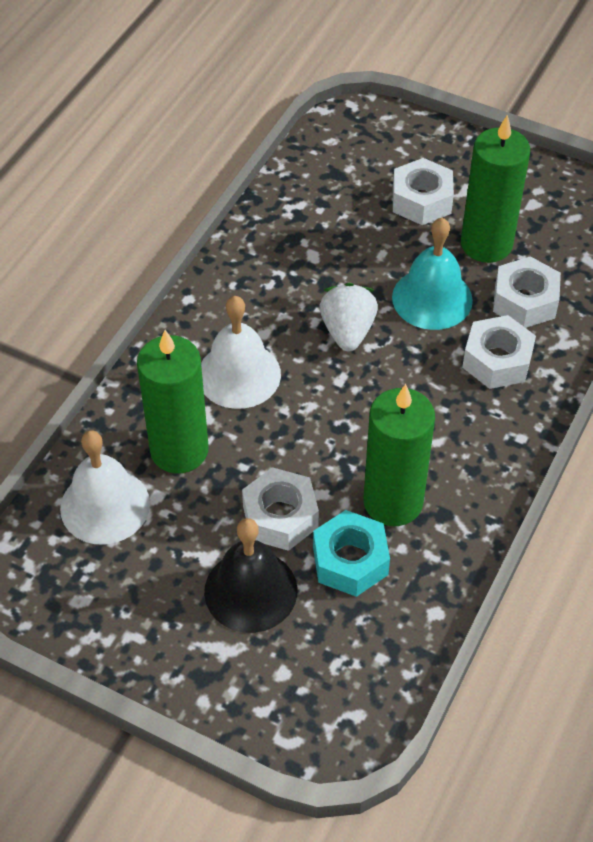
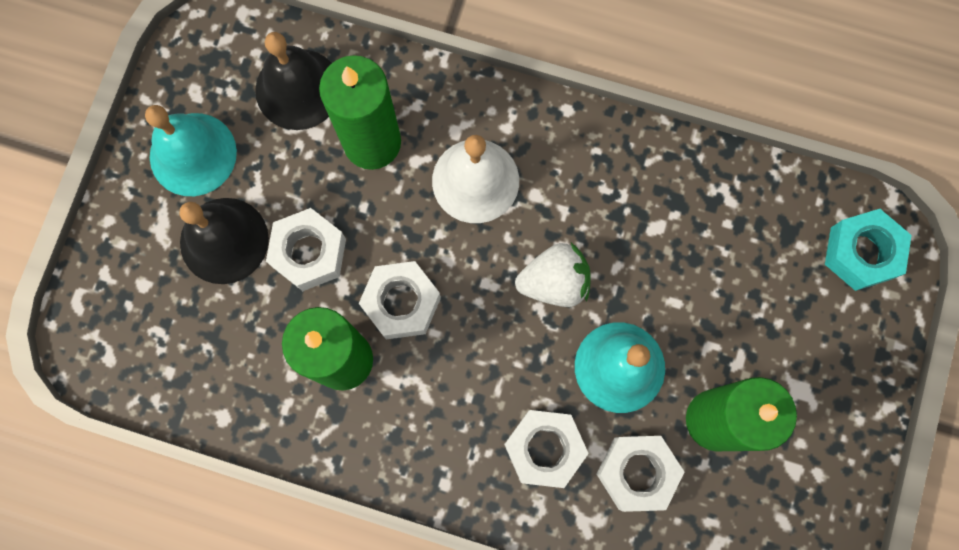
camera: 80 degrees right, 25 degrees up
(105, 505) = (298, 89): white bell -> black bell
(149, 609) = (193, 154): none -> turquoise bell
(350, 561) = (269, 328): turquoise nut -> turquoise nut (861, 253)
(421, 200) = (768, 337): white nut -> white nut (401, 303)

